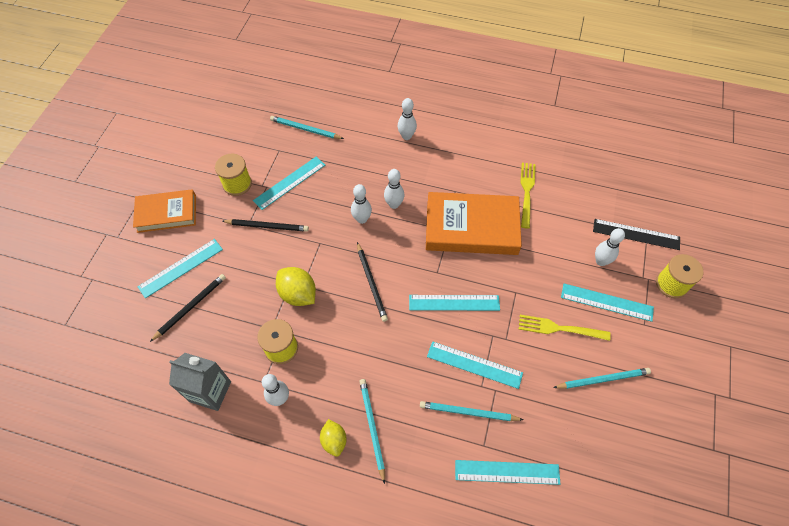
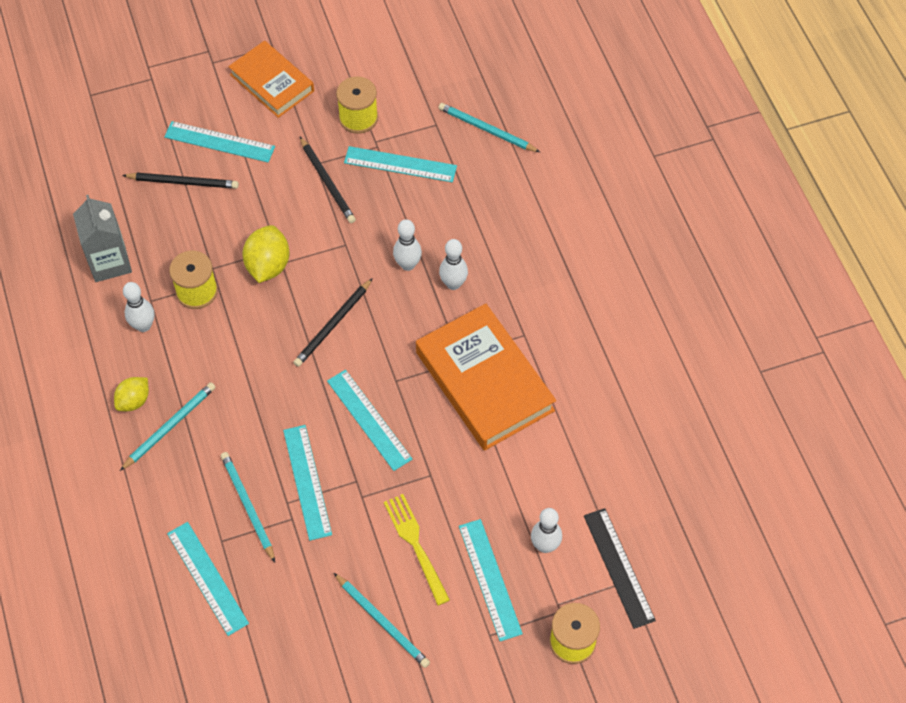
camera: 55 degrees right, 0 degrees up
(305, 129) = (487, 130): turquoise pencil -> turquoise pencil turned 45 degrees counterclockwise
(406, 136) = (564, 237): white bowling pin -> none
(526, 192) = (585, 412): yellow fork -> none

